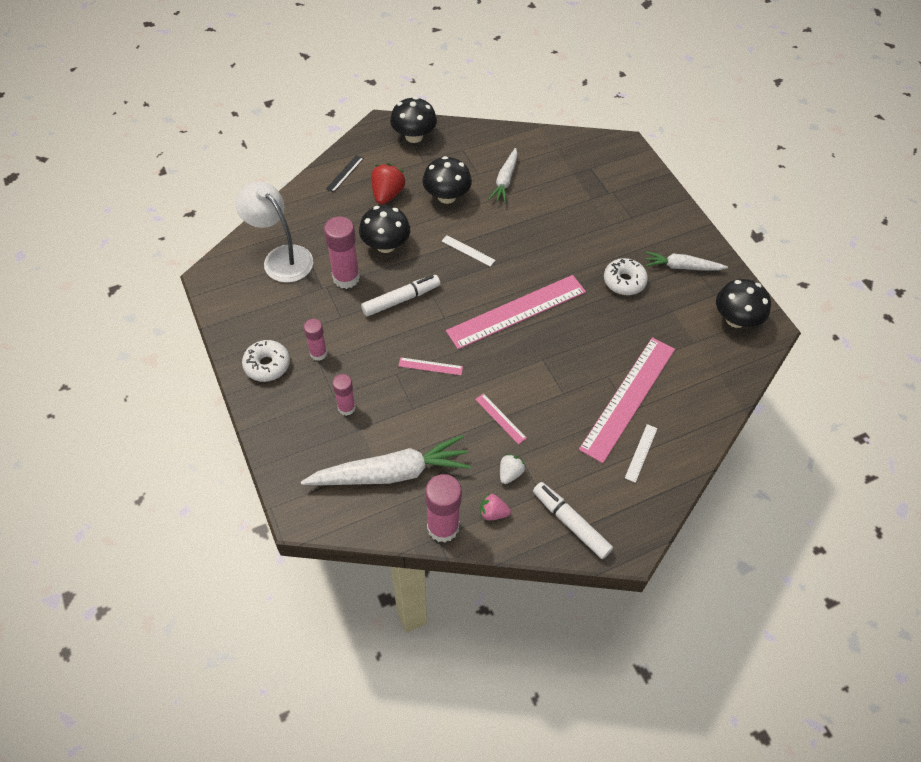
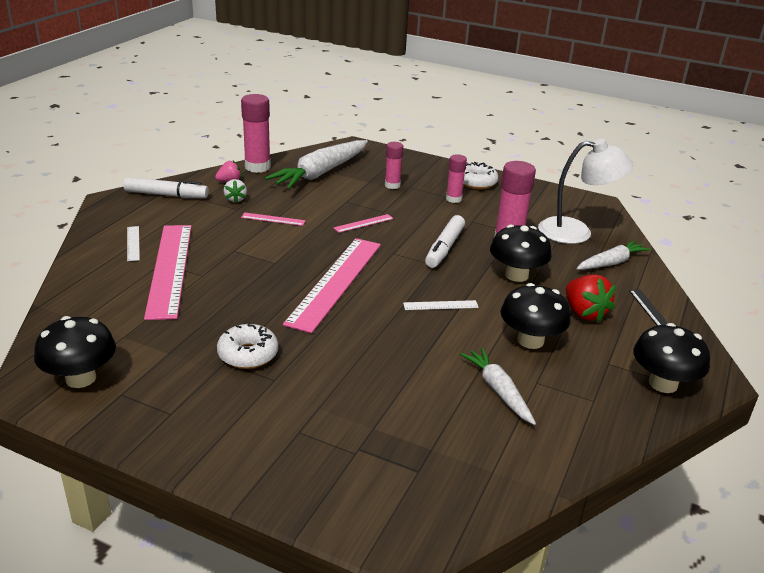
camera: 140 degrees right, 25 degrees down
(682, 267) = (185, 403): white carrot -> white carrot (611, 263)

